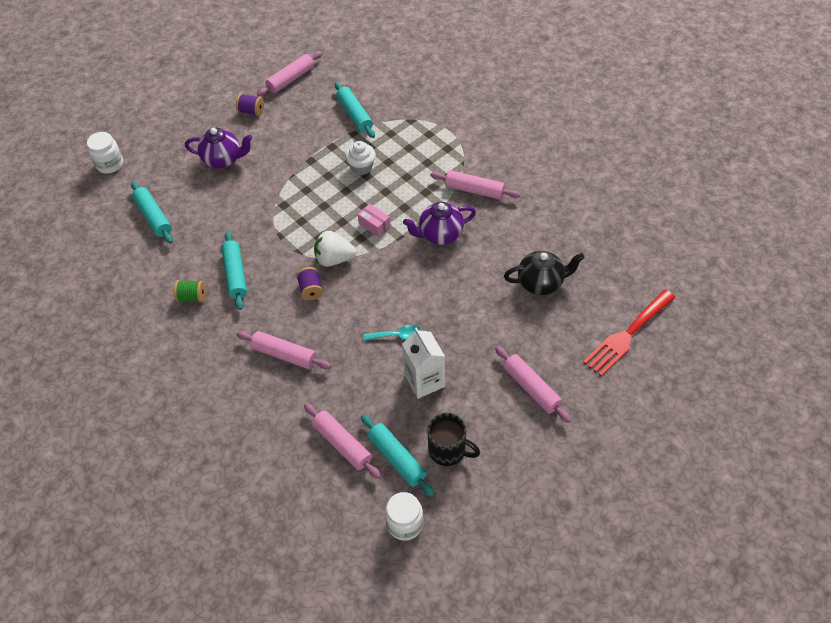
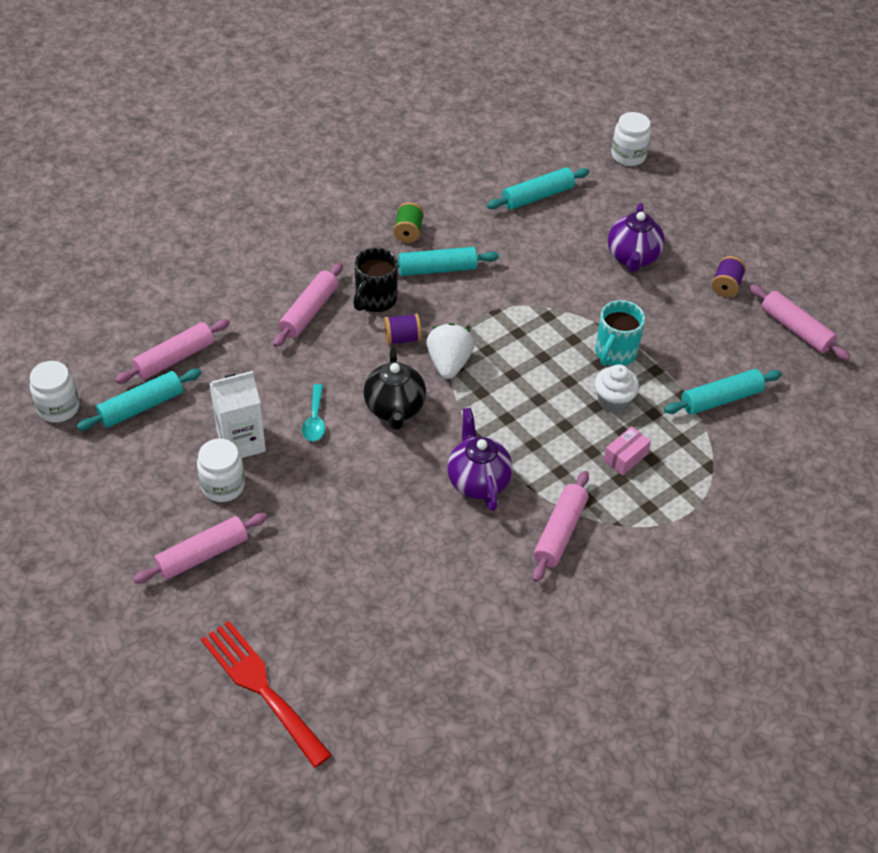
camera: 90 degrees right, 5 degrees down
(318, 167) = (615, 353): none -> turquoise mug
(374, 225) = (503, 408): pink box -> pink box (625, 457)
(448, 450) = (137, 456): black mug -> black mug (375, 300)
(467, 385) = (223, 486): none -> white jar
(541, 283) = (373, 592): black teapot -> black teapot (394, 409)

